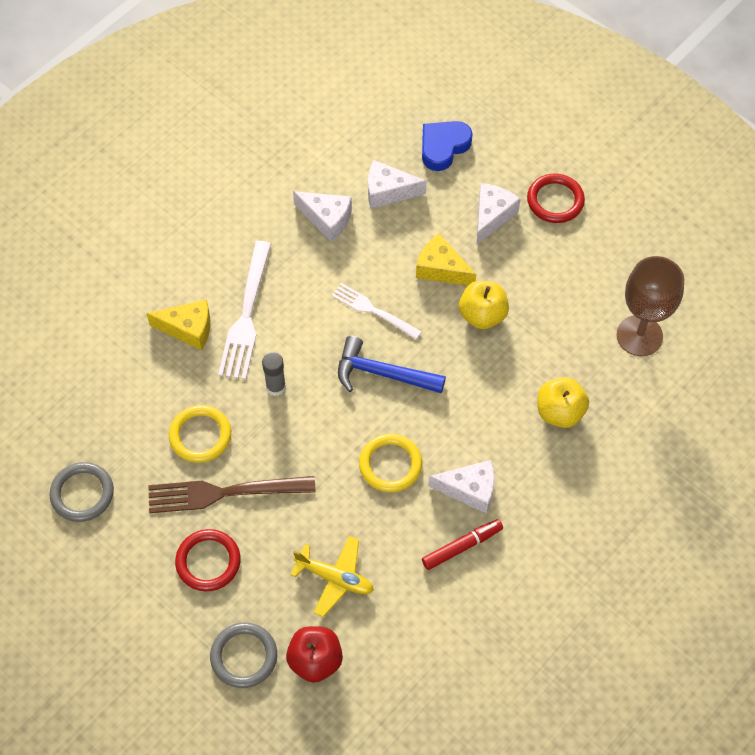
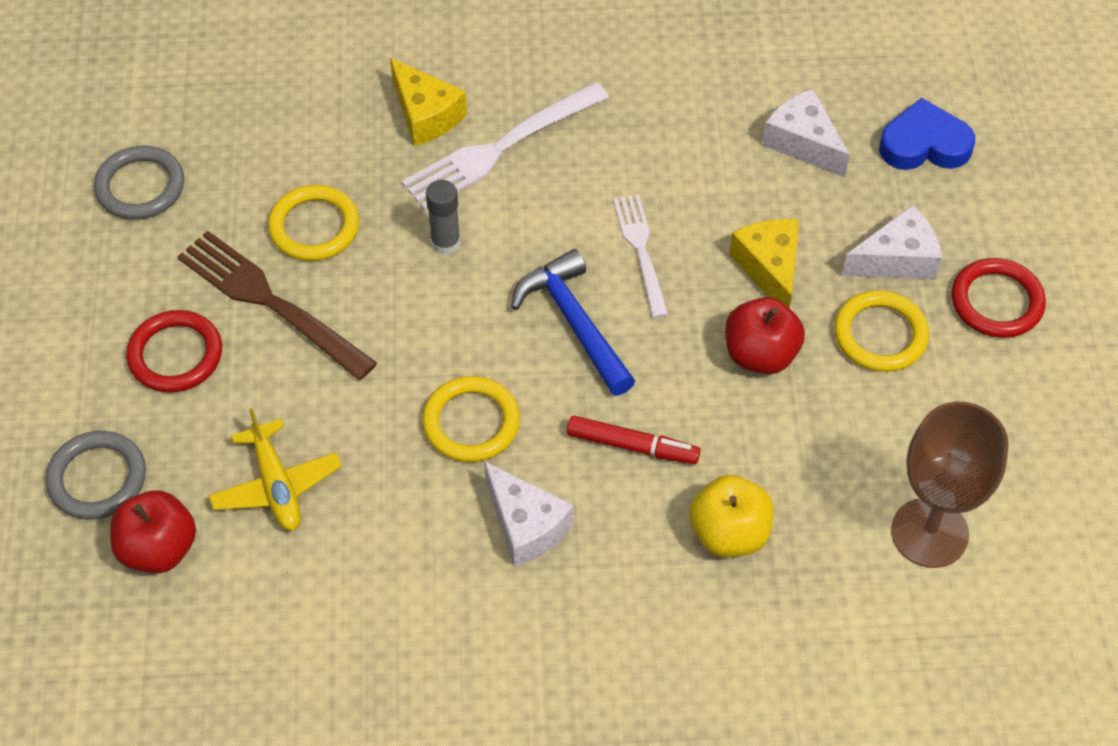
camera: 45 degrees right, 5 degrees down
(327, 219) = (700, 119): white cheese -> none
(462, 546) = (446, 576): red marker -> red marker (632, 446)
(482, 315) = (760, 354): yellow apple -> red apple
(523, 260) = (880, 335): none -> yellow ring

